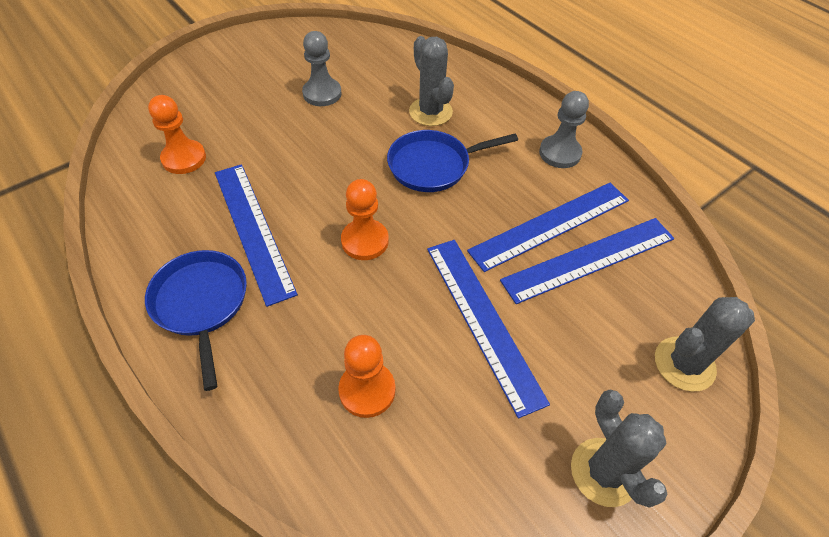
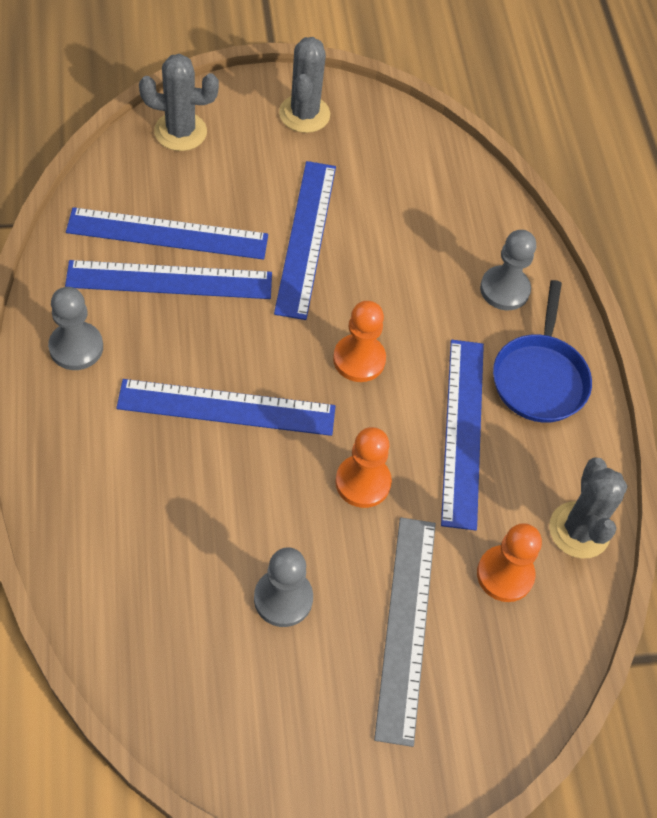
camera: 155 degrees left, 5 degrees up
(240, 110) = (405, 626): none -> grey ruler
(268, 374) = (504, 289): none -> grey pawn
(367, 390) = (433, 239): orange pawn -> orange pawn (363, 482)
(430, 112) = (168, 487): grey cactus -> grey cactus (579, 530)
(433, 165) = (226, 408): blue pan -> blue ruler

